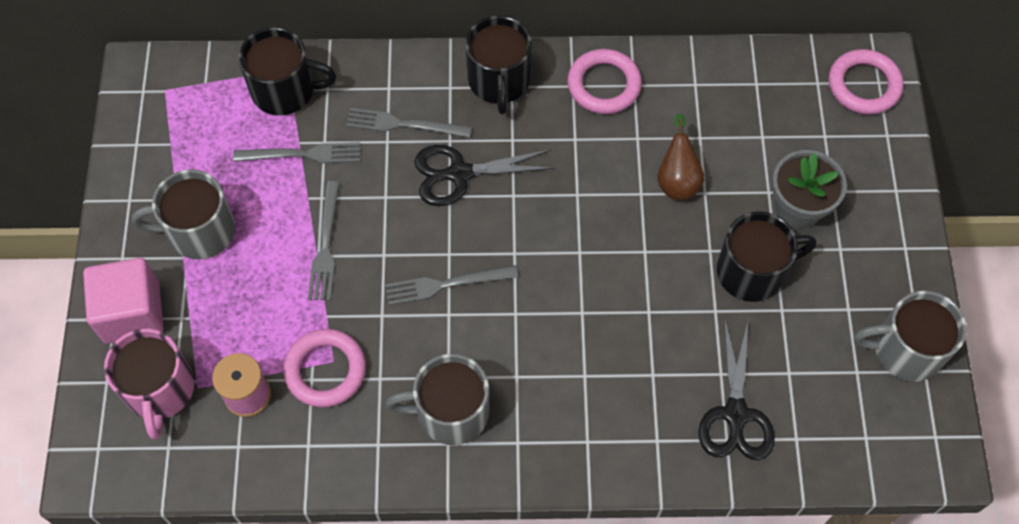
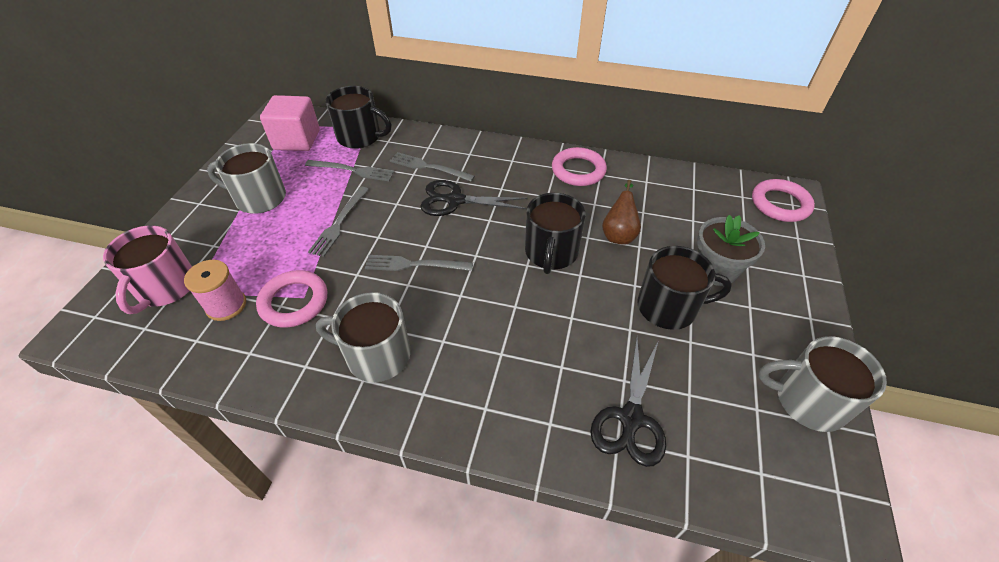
camera: 15 degrees right, 15 degrees down
(132, 312) = (182, 235): pink cube -> pink cube (297, 140)
(499, 81) = (504, 156): black mug -> black mug (551, 252)

